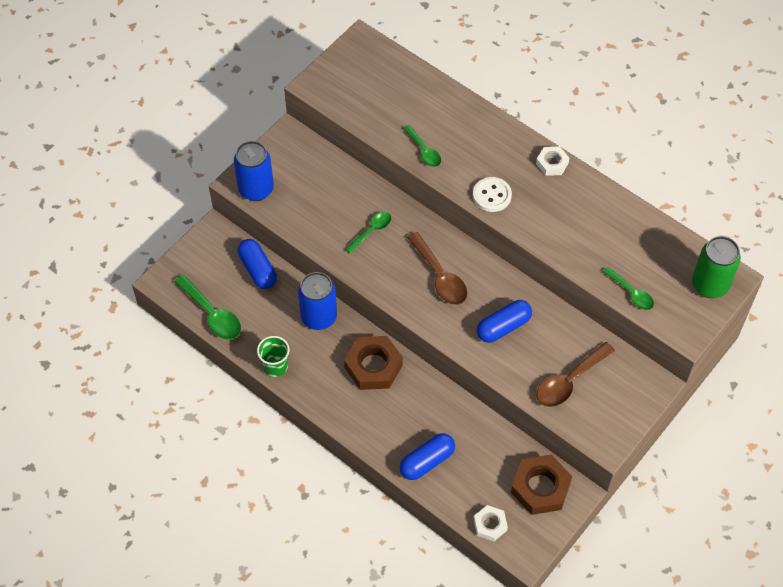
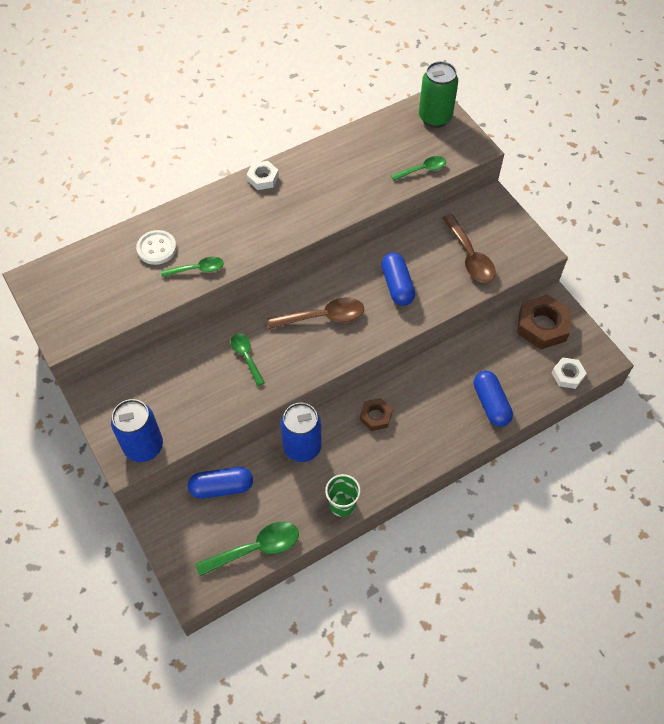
camera: 70 degrees left, 0 degrees up
(373, 366) = (375, 416): brown nut -> brown nut, size x0.57
(492, 195) = (275, 233): white button -> white button (157, 248)

